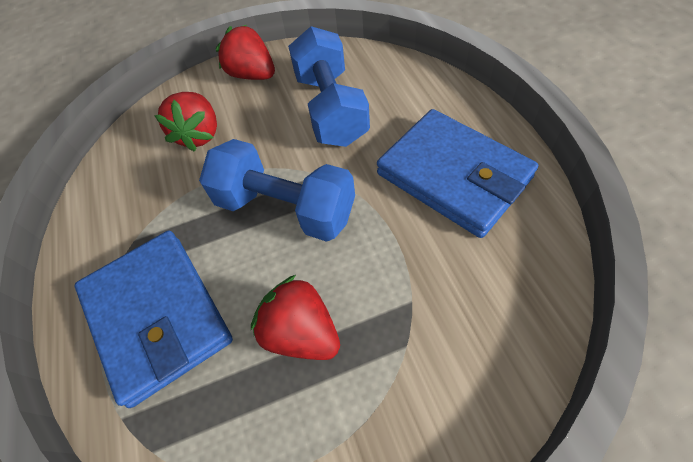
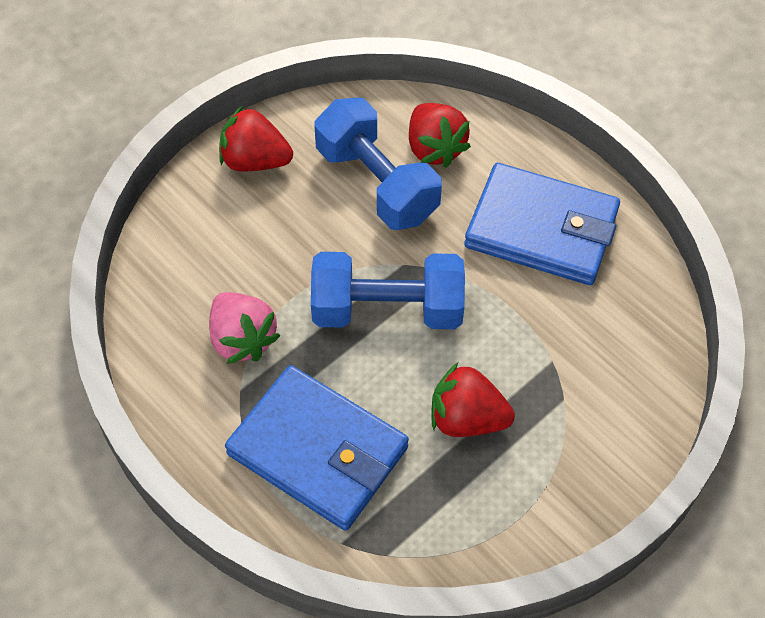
camera: 30 degrees left, 0 degrees up
(162, 199) = (242, 339): none -> pink strawberry
(199, 135) = (236, 254): red strawberry -> red strawberry (434, 149)

